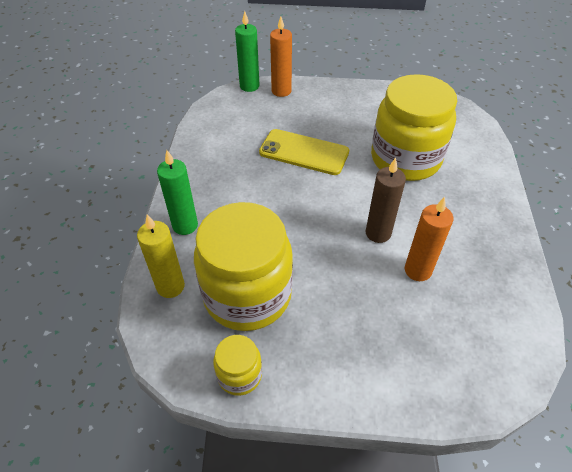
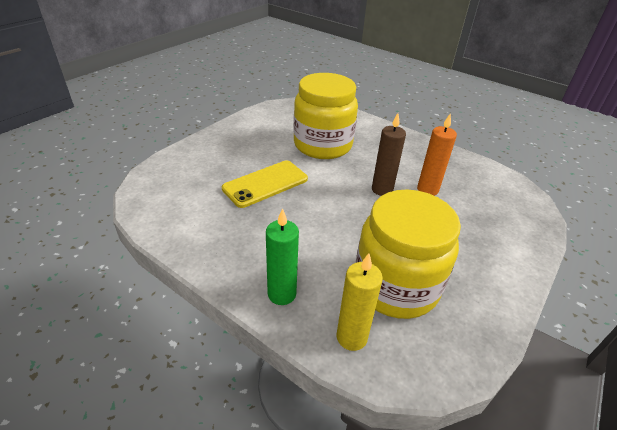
camera: 60 degrees left, 10 degrees down
(239, 375) = (476, 327): yellow jar -> none
(249, 86) = (145, 174): green candle -> none
(281, 91) = (177, 161): orange candle -> none

